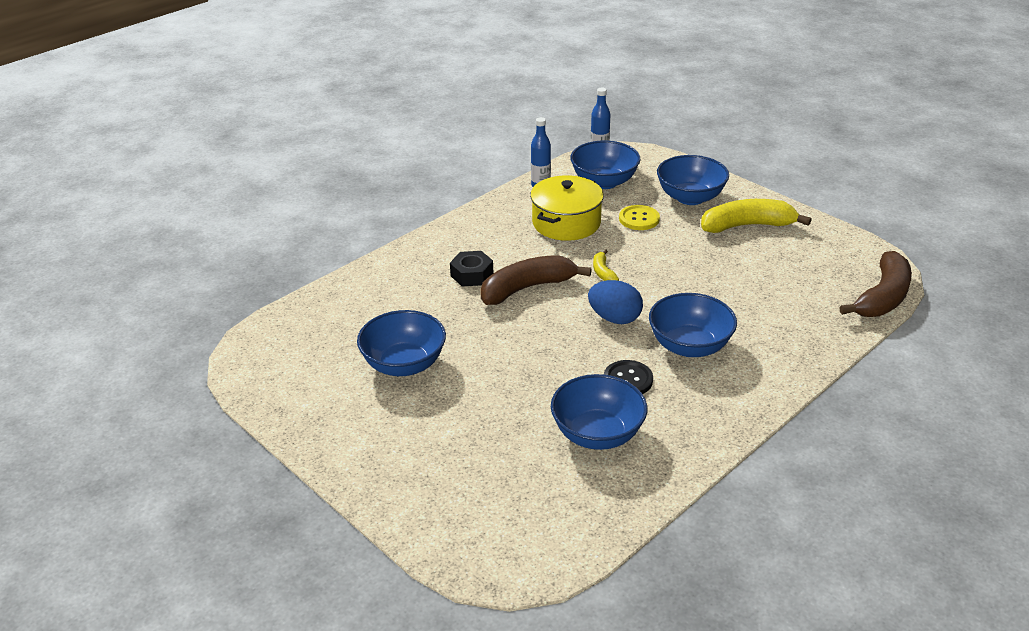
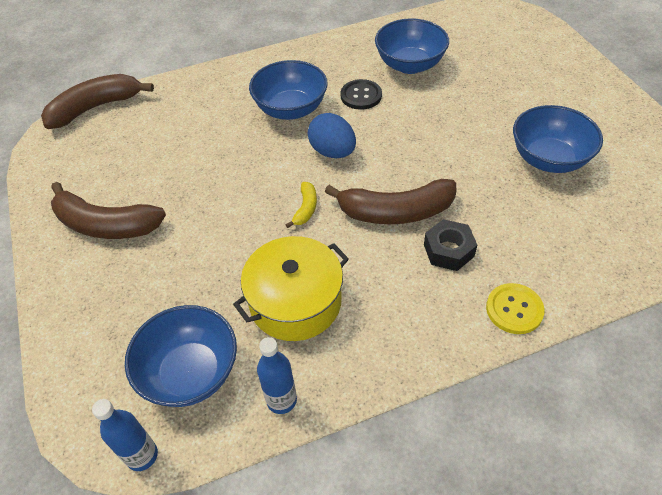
camera: 155 degrees left, 15 degrees up
(639, 219) = (207, 277): yellow button -> yellow button (514, 309)
(690, 197) = (116, 295): blue bowl -> none
(747, 225) = (106, 225): yellow banana -> brown banana

